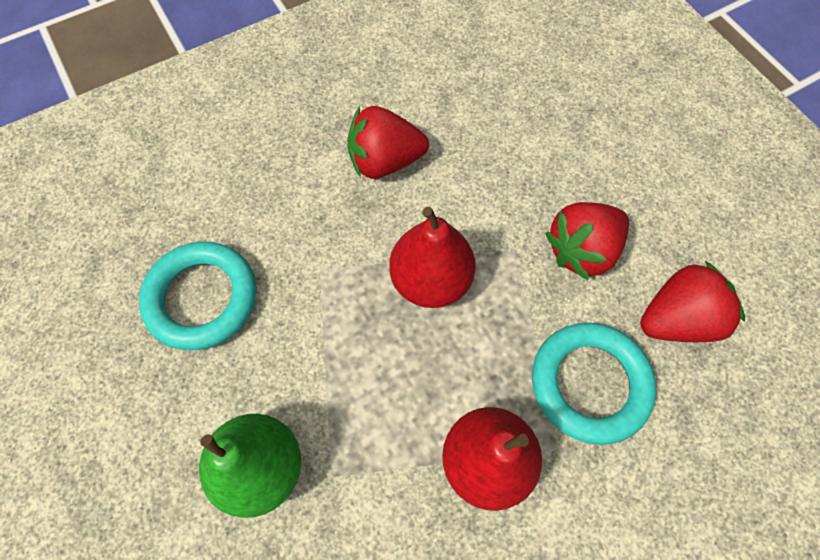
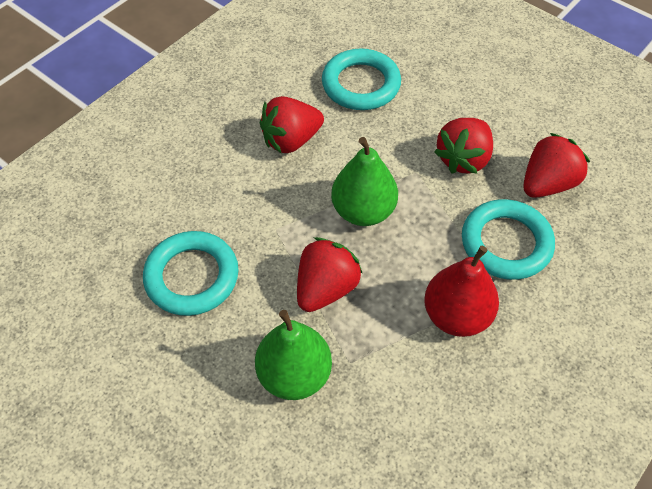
camera: 20 degrees left, 10 degrees down
(345, 367) = (326, 288): none -> red strawberry
(431, 280) = (363, 211): red pear -> green pear
(496, 113) = (361, 84): none -> turquoise ring

